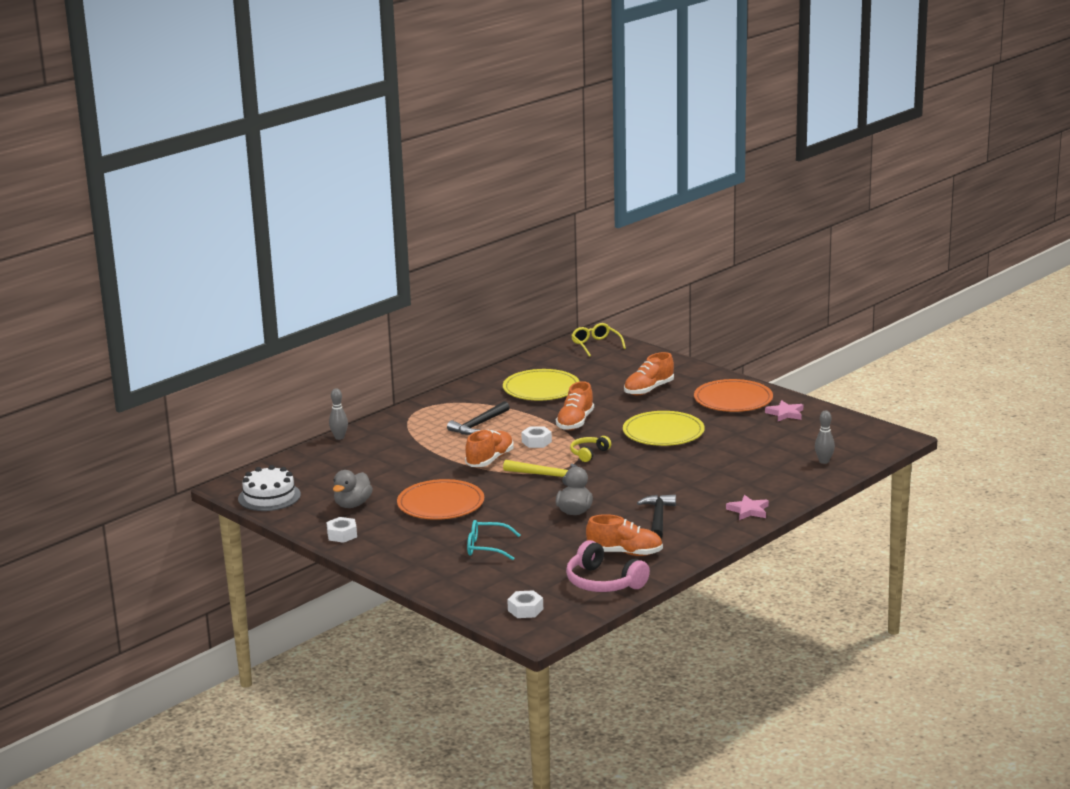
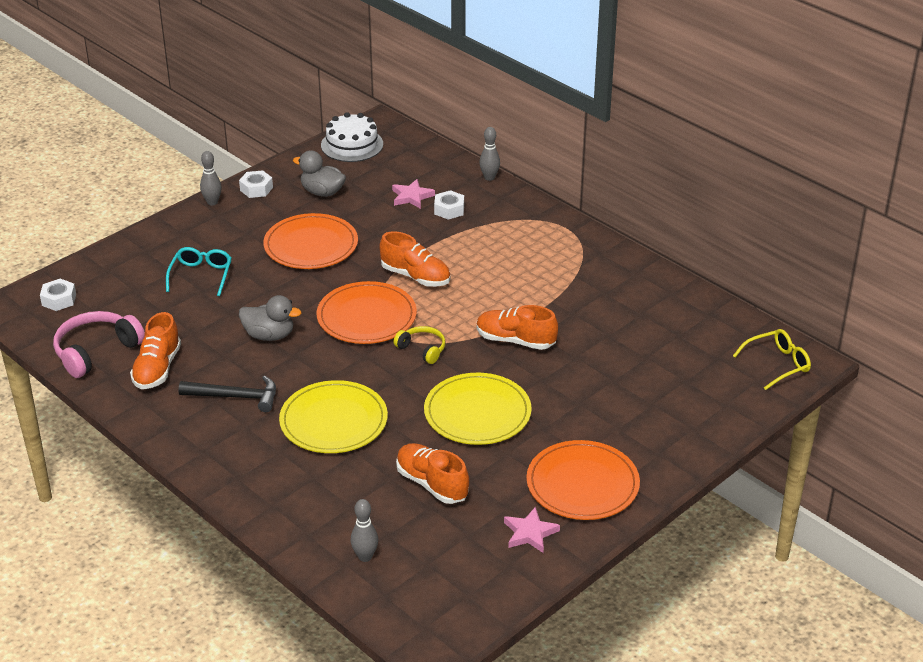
camera: 90 degrees right, 15 degrees up
(363, 553) = (212, 202): none -> grey bowling pin
(478, 425) = (514, 268): black hammer -> none
(536, 442) = (461, 310): white nut -> white nut (449, 210)
(541, 389) = (622, 315): yellow plate -> yellow plate (333, 421)
(547, 475) = (366, 317): yellow hammer -> orange plate
(648, 390) = (618, 406): orange shoe -> orange shoe (432, 484)
(748, 510) = (235, 472): pink star -> pink star (411, 197)

